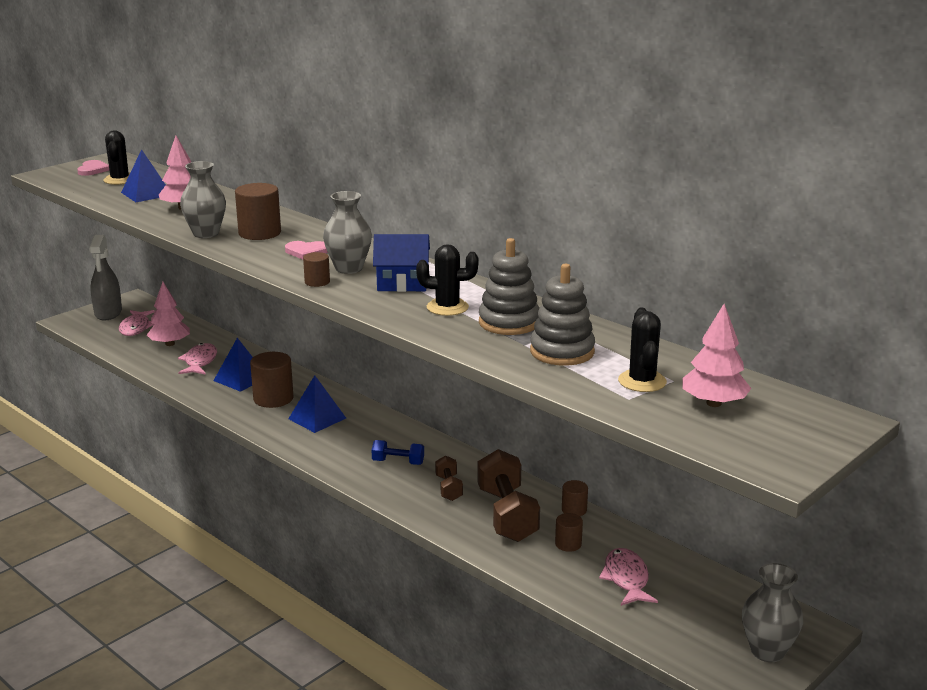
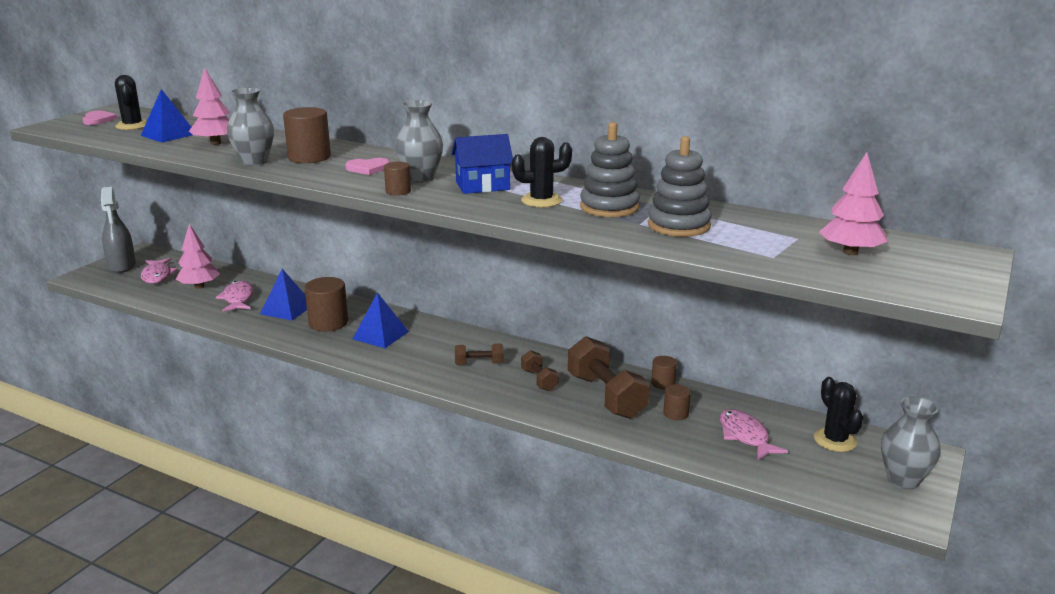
camera: 15 degrees left, 0 degrees up
(398, 462) = (479, 364): blue dumbbell -> brown dumbbell
(642, 381) = (772, 242): black cactus -> black cactus (835, 440)

